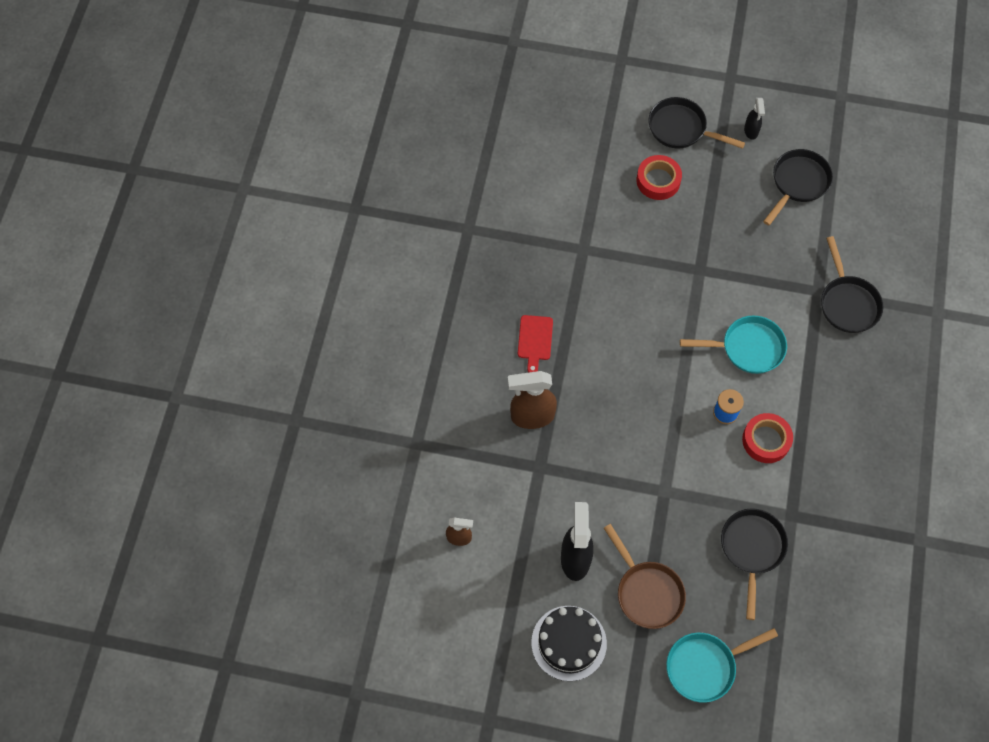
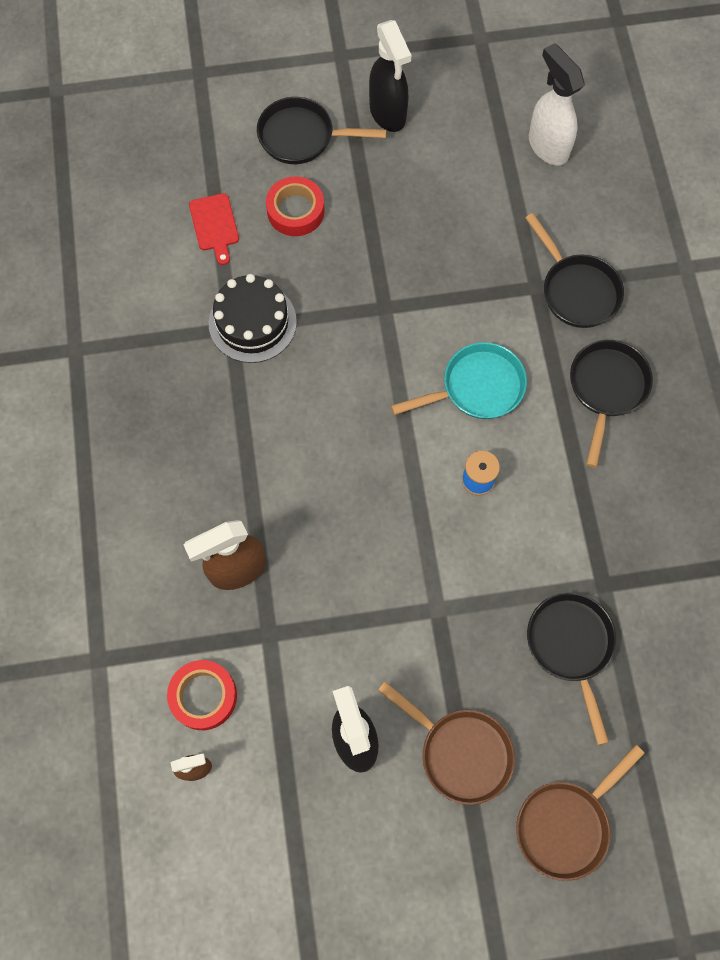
camera: 20 degrees left, 5 degrees up
(535, 340) = (208, 468): red cutting board -> red cutting board (215, 225)
(569, 643) = (384, 859): black cake -> black cake (252, 322)
(705, 666) = (566, 824): turquoise pan -> brown pan
(751, 131) = (388, 114): black spray bottle -> black spray bottle, size x1.82
(766, 440) = (539, 498): red tape -> red tape (203, 696)
(798, 183) = (466, 160): black pan -> black pan (606, 389)
(863, 191) = (547, 146): none -> white spray bottle

